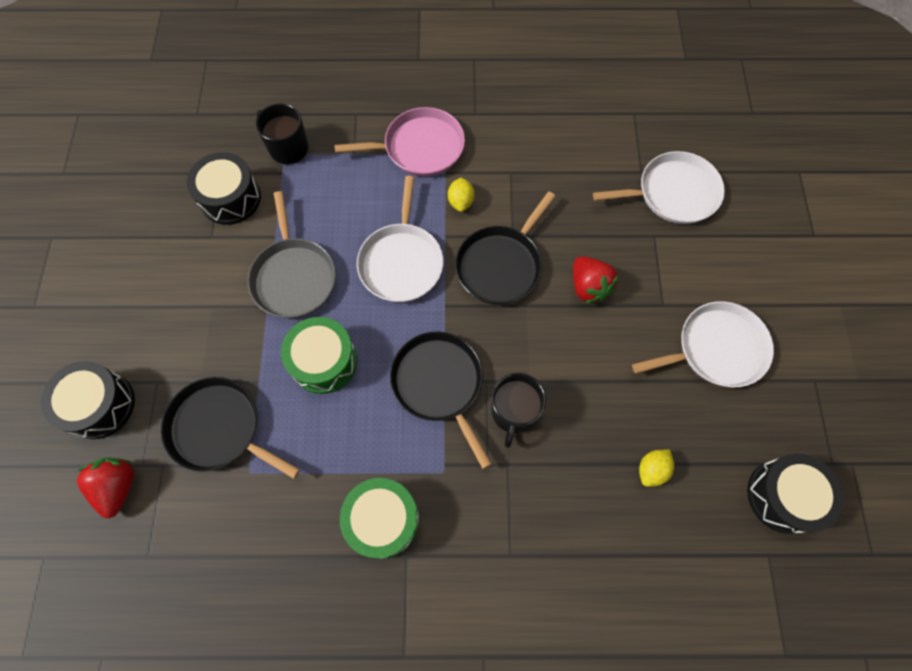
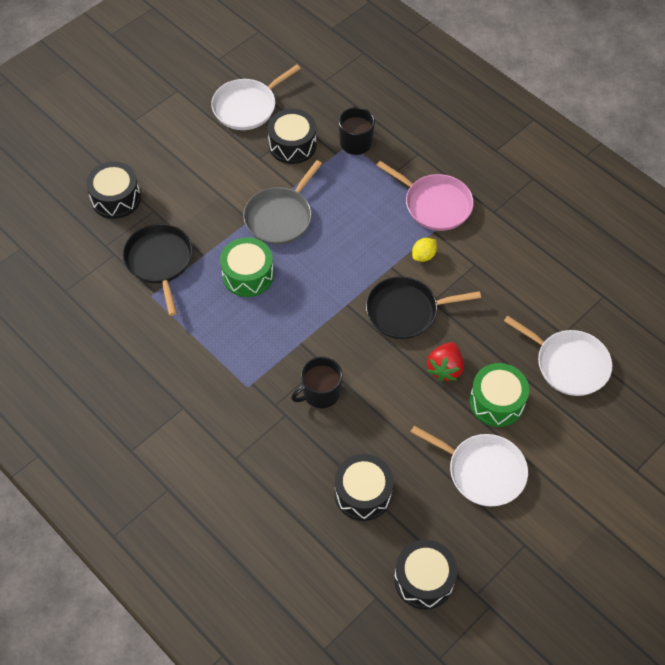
camera: 45 degrees right, 10 degrees down
(118, 486) = (85, 246): red strawberry -> none
(383, 520) = (191, 380): green drum -> green drum (496, 402)
(401, 262) = (349, 260): white pan -> white pan (247, 107)
(439, 384) = (296, 342): black pan -> none
(651, 470) = (363, 493): yellow lemon -> black drum

